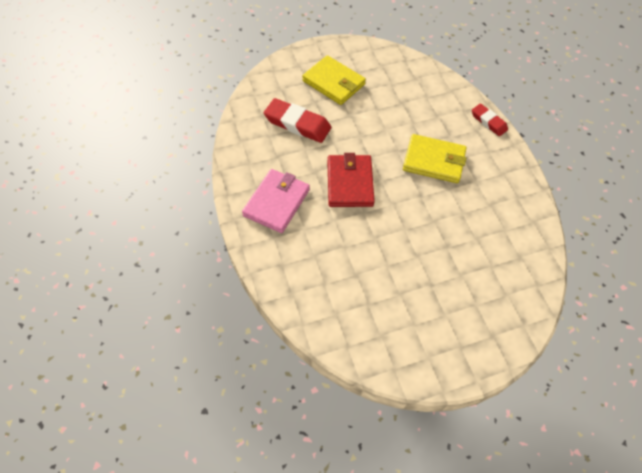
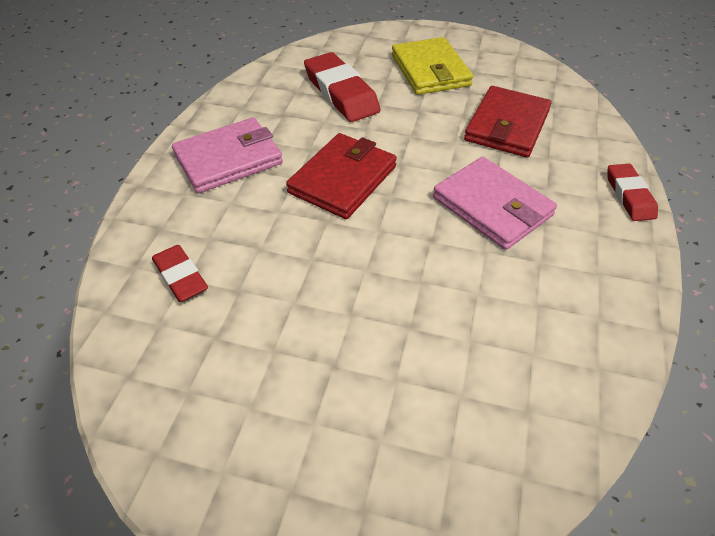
camera: 35 degrees right, 10 degrees down
(321, 284) = (180, 276): none -> red eraser
(403, 104) = (507, 126): none -> red wallet
(434, 161) = (492, 206): yellow wallet -> pink wallet

